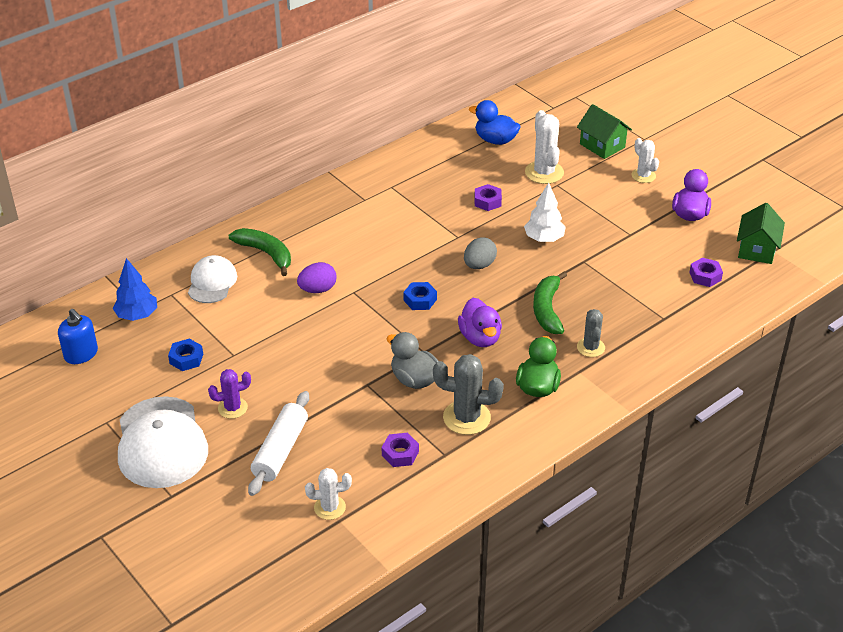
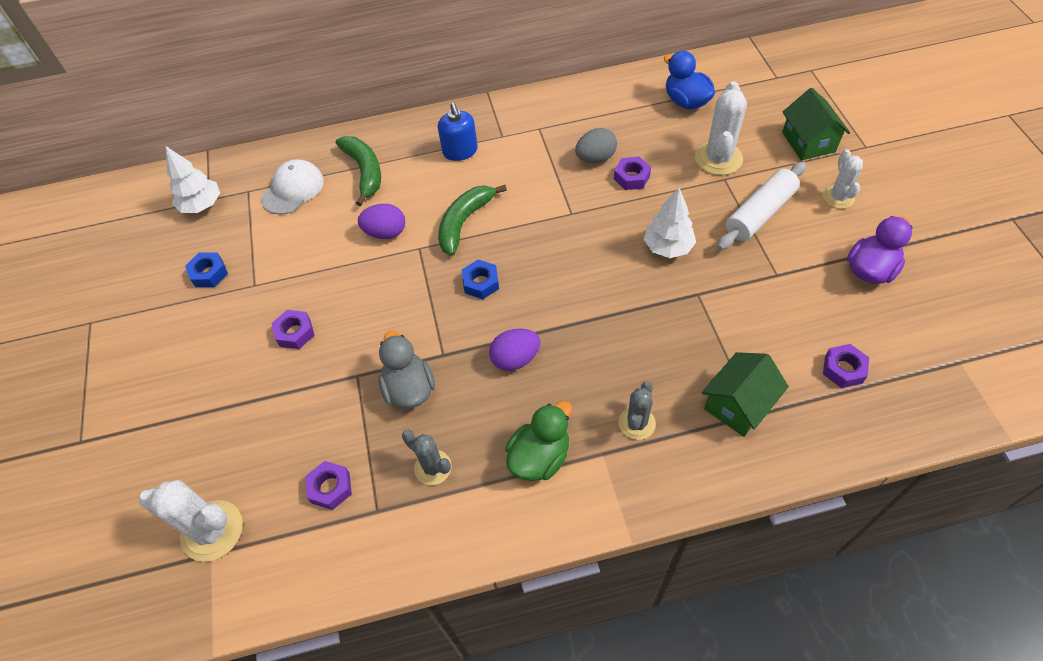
camera: 30 degrees right, 15 degrees up
(81, 354) = (125, 233): blue soap dispenser -> blue soap dispenser (460, 151)
(137, 315) = (202, 205): blue tree -> white tree
(161, 443) = (117, 369): white cap -> none
(232, 408) = (209, 352): purple cactus -> none
(280, 450) = (216, 428): white rolling pin -> white rolling pin (759, 213)
(295, 374) = (295, 333): none -> purple nut
(329, 507) = (212, 531): white cactus -> white cactus, size x1.60
(466, 418) = (433, 467): grey cactus -> grey cactus, size x0.62
(479, 265) = (573, 259): grey egg -> grey egg (595, 158)
(480, 338) = (515, 359): purple duck -> purple egg
(547, 309) = (615, 348): green banana -> green banana (464, 222)
(757, 249) = (937, 352): green house -> green house (738, 405)

